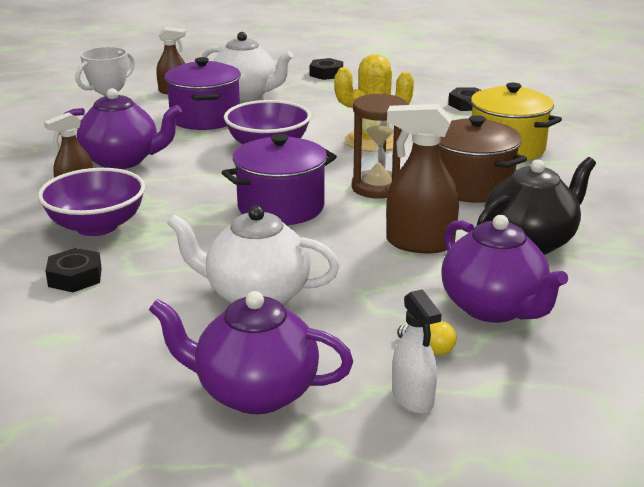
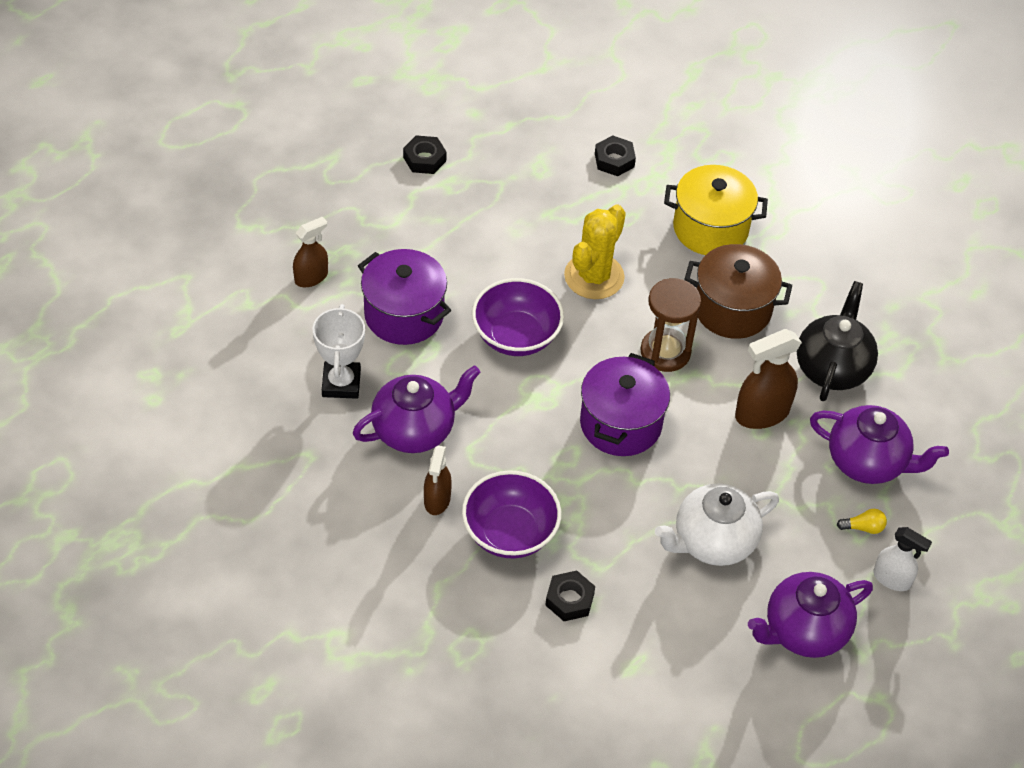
camera: 40 degrees left, 25 degrees up
(246, 94) = (391, 246): white teapot -> none

